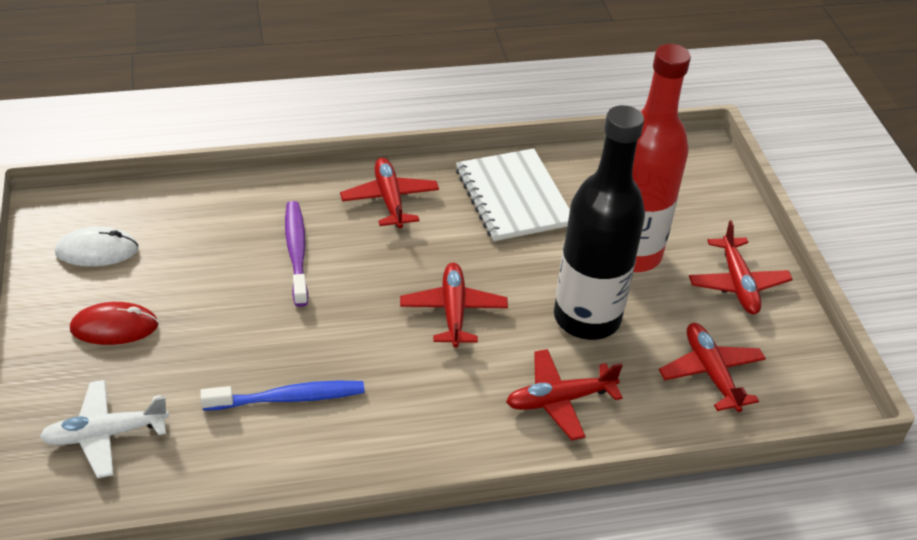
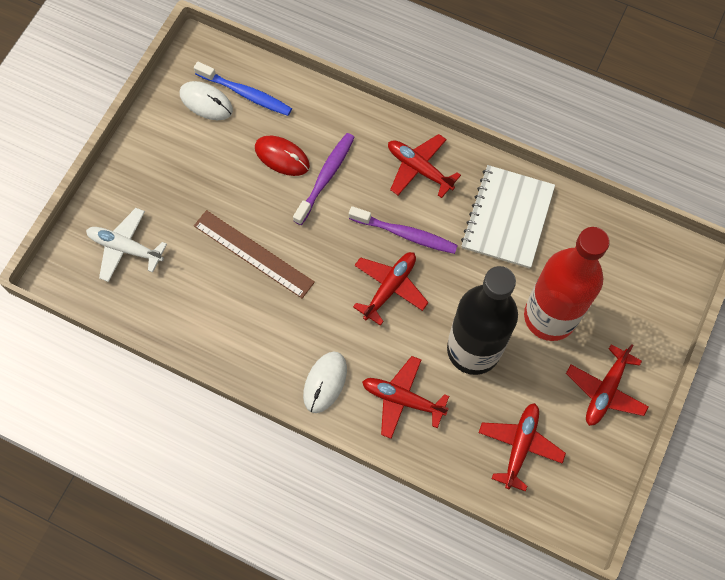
camera: 40 degrees right, 25 degrees up
(114, 327) = (178, 171): red mouse -> red mouse (282, 157)
(274, 358) = (253, 254): none -> brown ruler
(289, 398) = (241, 289): blue toothbrush -> blue toothbrush (246, 94)
(389, 200) = (419, 169): red plane -> red plane turned 75 degrees counterclockwise
(426, 258) = (405, 234): none -> purple toothbrush
(464, 432) = (325, 382): none -> white mouse

